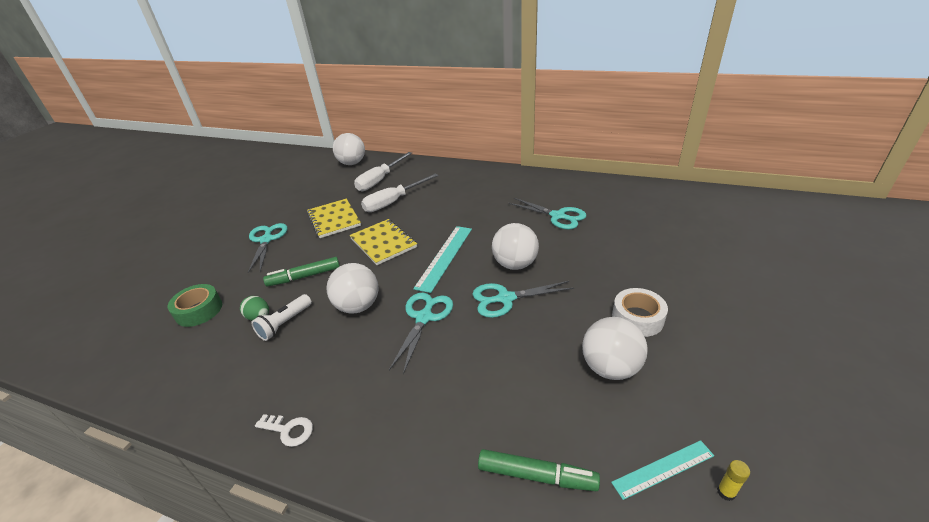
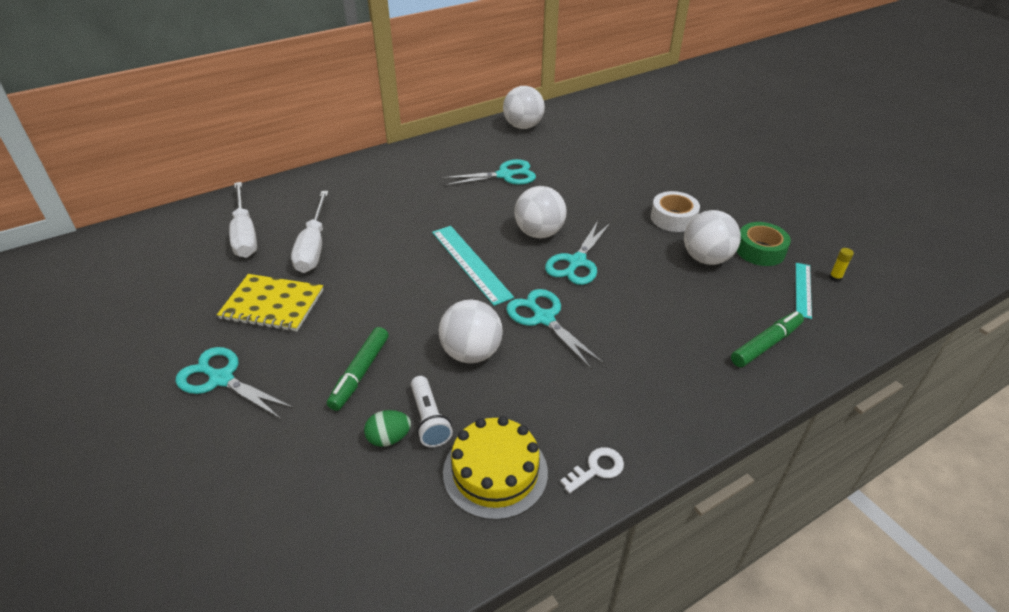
camera: 55 degrees left, 5 degrees up
(199, 310) = (296, 494): green tape -> green tape (760, 250)
(256, 378) = (495, 472): none -> yellow cake
(352, 163) = (155, 235): white ball -> white ball (523, 126)
(383, 243) = (385, 290): yellow notebook -> none

